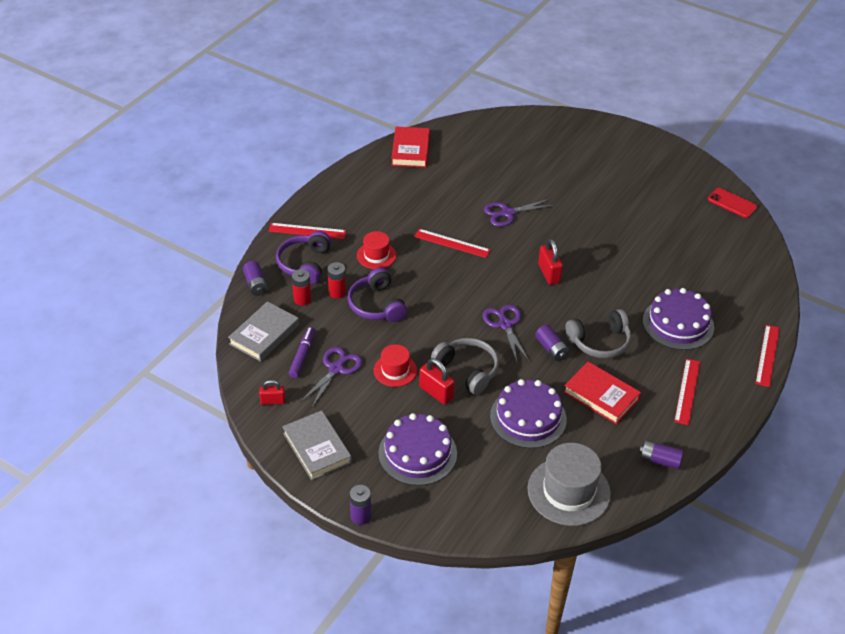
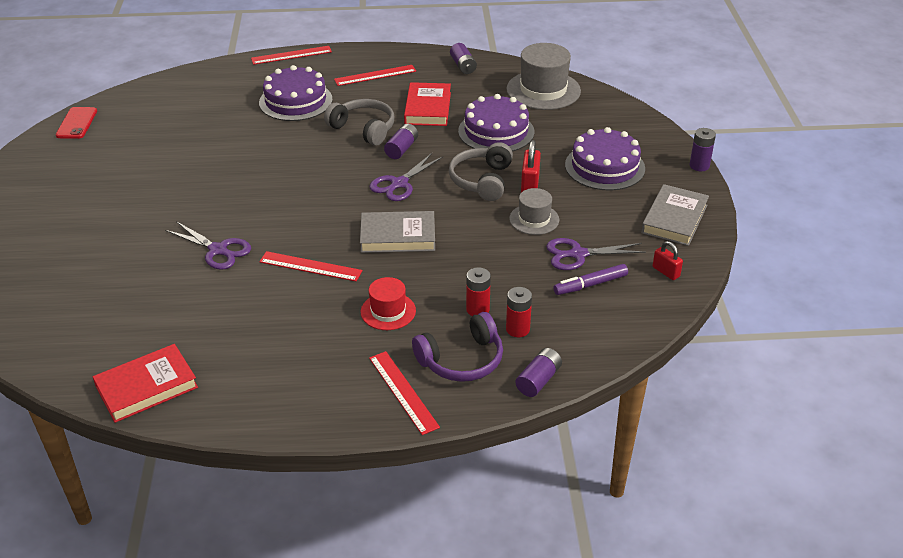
camera: 125 degrees left, 5 degrees down
(264, 334) = (598, 327): grey book -> grey book (398, 236)
(376, 305) = (464, 272): purple headphones -> none
(395, 370) = (534, 219): red hat -> grey hat
(452, 243) = (310, 266): red ruler -> red ruler turned 60 degrees counterclockwise
(549, 274) = (297, 187): red padlock -> none

